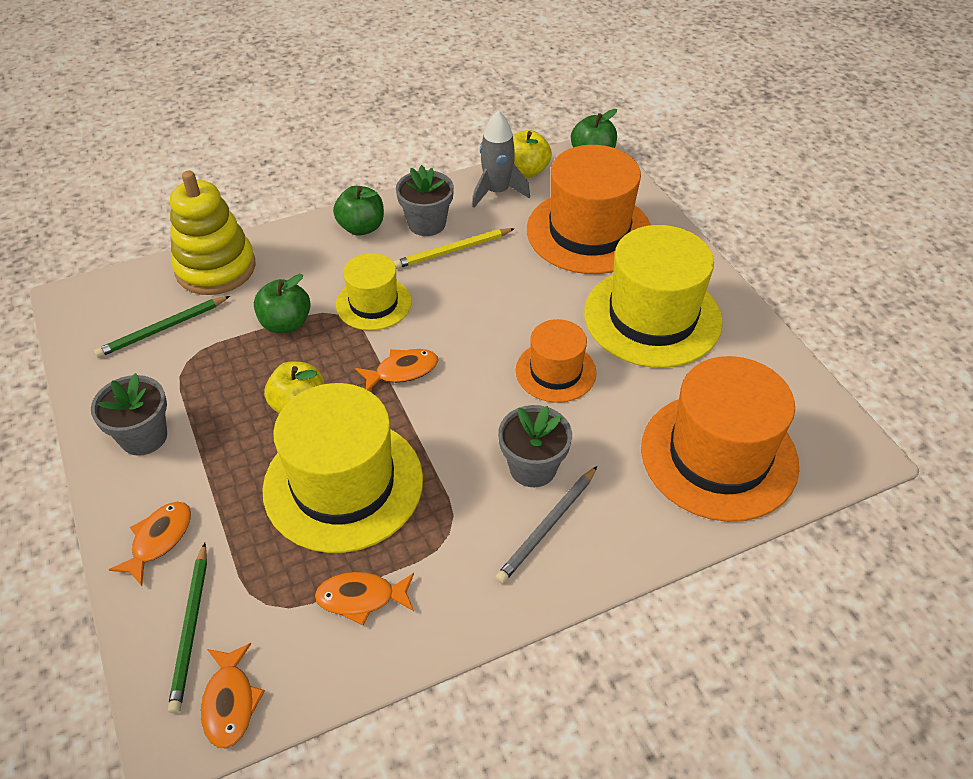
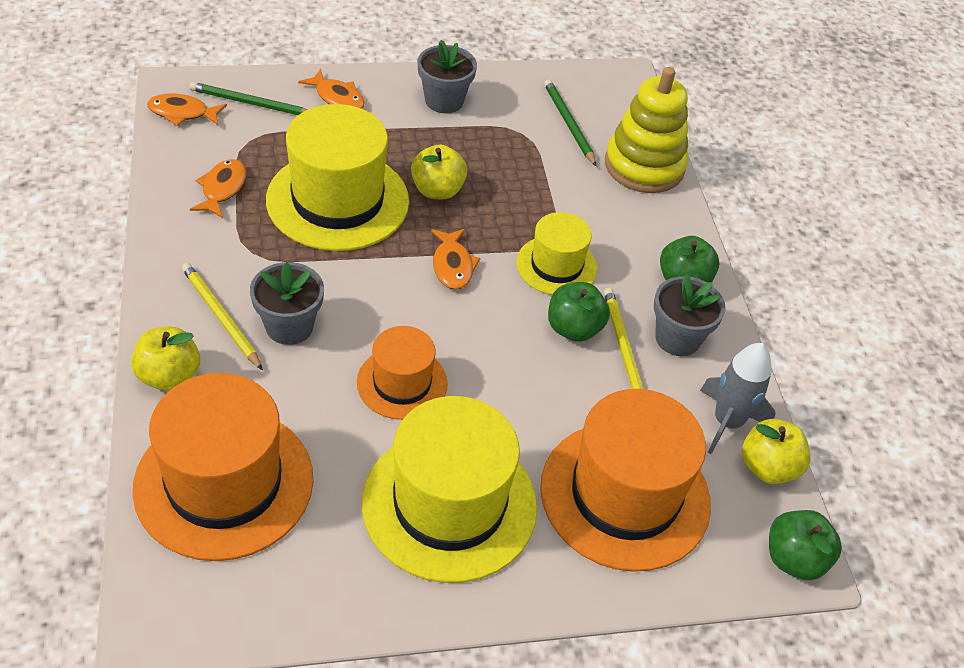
camera: 100 degrees right, 0 degrees up
(286, 323) = (548, 199): green apple -> green apple (574, 328)
(548, 526) = (221, 317): grey pencil -> yellow pencil
(637, 540) = (169, 376): none -> yellow apple

